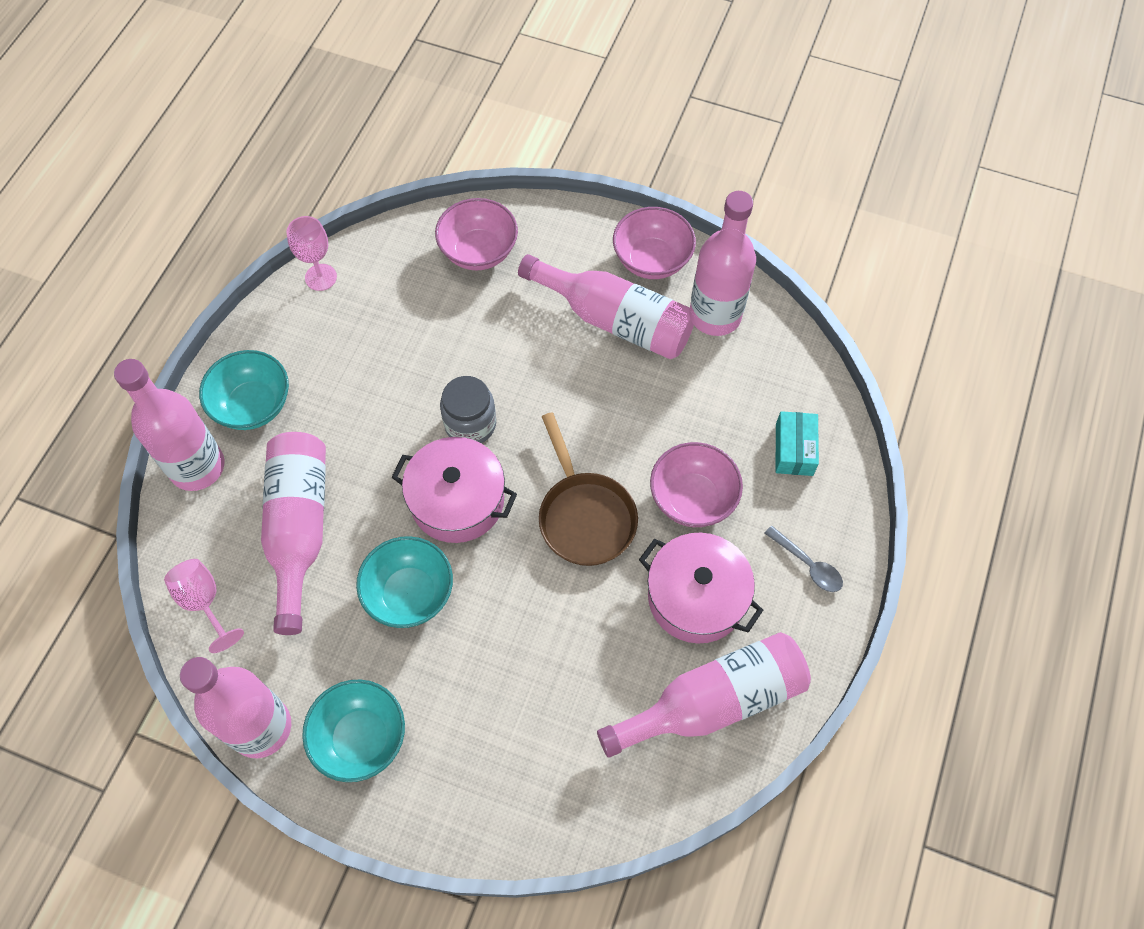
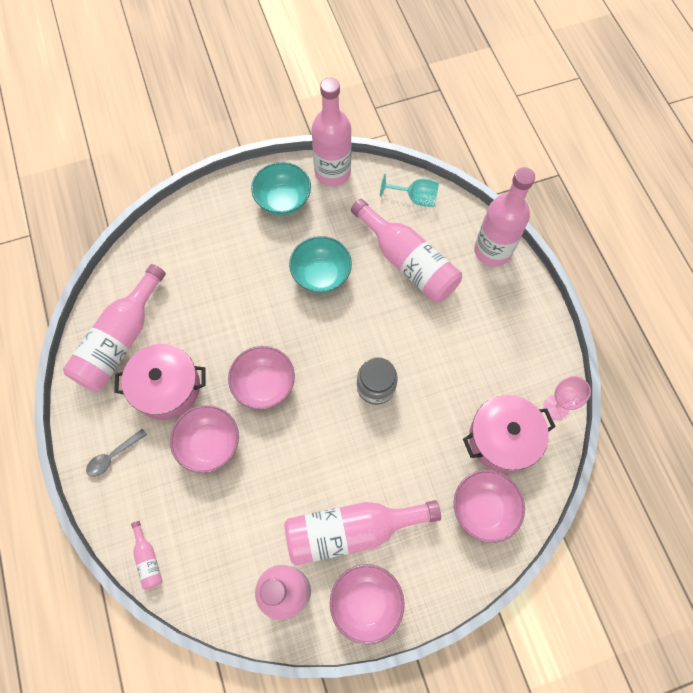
camera: 140 degrees right, 5 degrees up
(204, 602) = (415, 198): pink goblet -> turquoise goblet
(253, 405) = (503, 302): turquoise bowl -> none
(457, 500) = (341, 338): pink pot -> pink pot (503, 438)
(584, 516) = (264, 385): brown pan -> pink bowl
(794, 449) = (168, 528): turquoise box -> none
(807, 564) = (113, 456): grey spoon -> grey spoon turned 45 degrees counterclockwise
(833, 436) = (148, 559): none -> pink bottle

